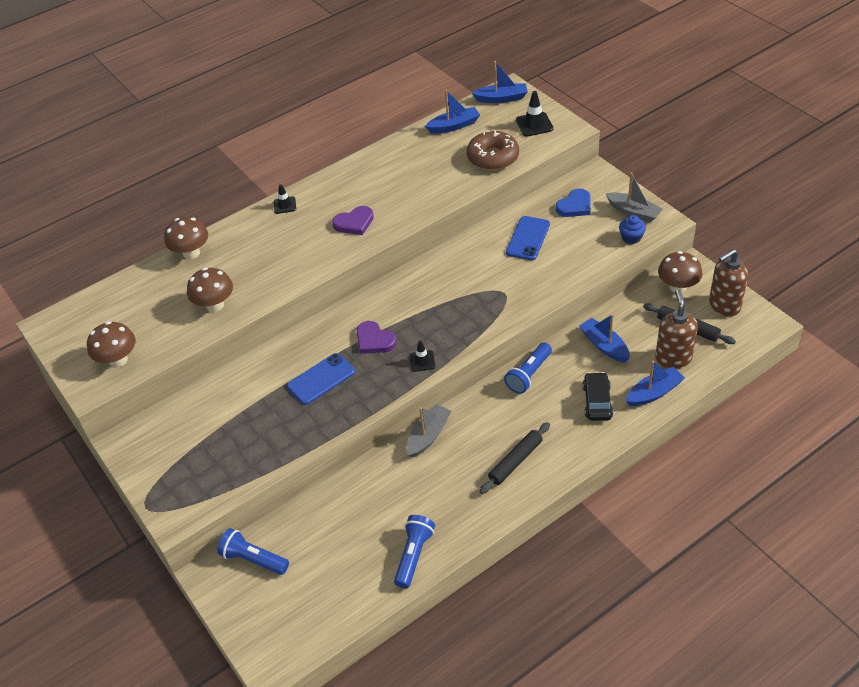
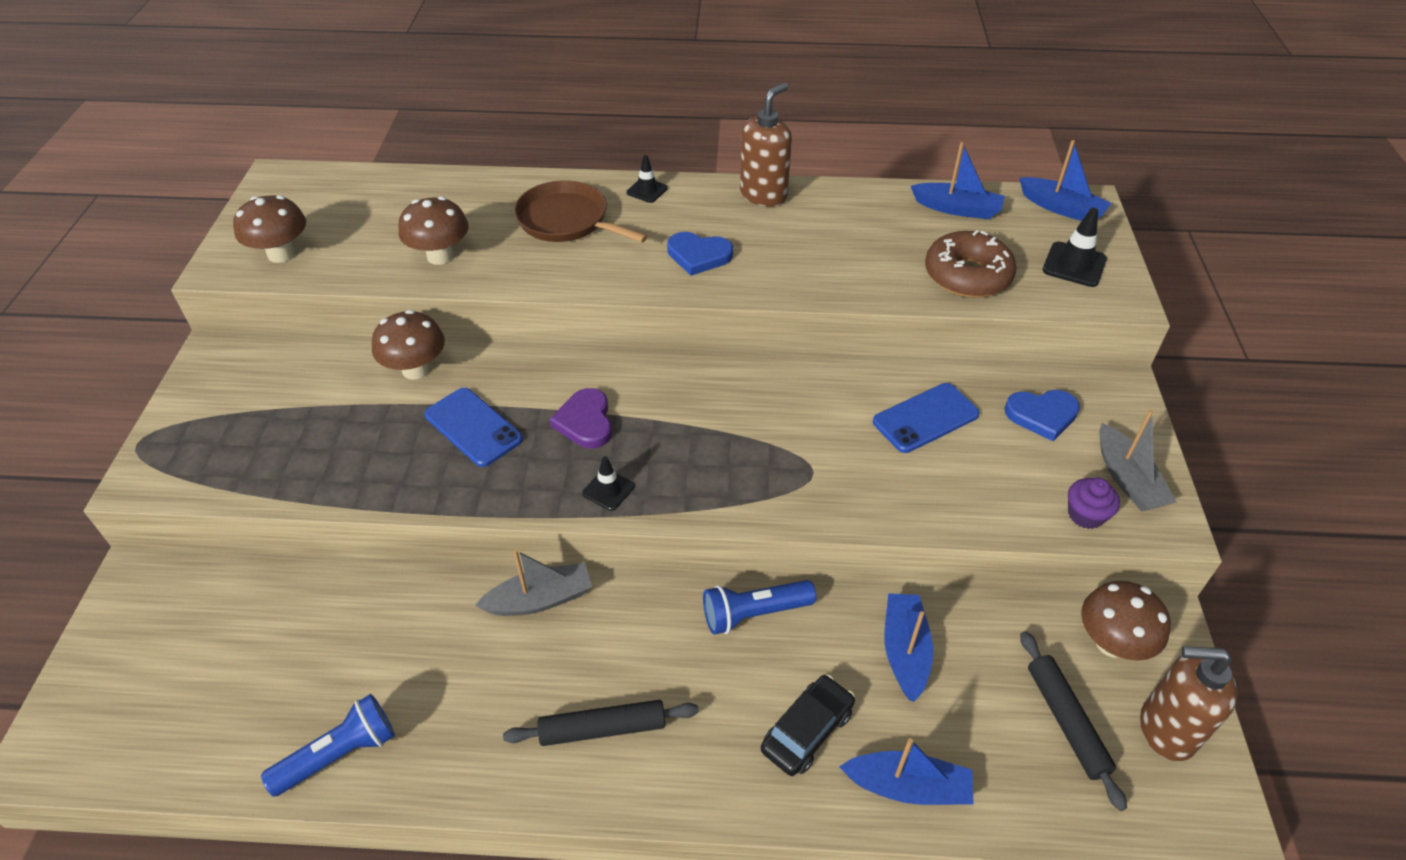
camera: 35 degrees right, 0 degrees up
(191, 253) = (490, 185): brown mushroom -> brown mushroom (416, 369)
(253, 559) = (190, 598): blue flashlight -> none
(261, 246) = (567, 220): none -> brown pan
(321, 379) = (473, 427): blue phone -> blue phone turned 45 degrees clockwise
(354, 223) = (698, 255): purple heart -> blue heart
(631, 237) = (1085, 515): blue cupcake -> purple cupcake
(673, 358) = (994, 753): brown soap dispenser -> brown soap dispenser (763, 195)

